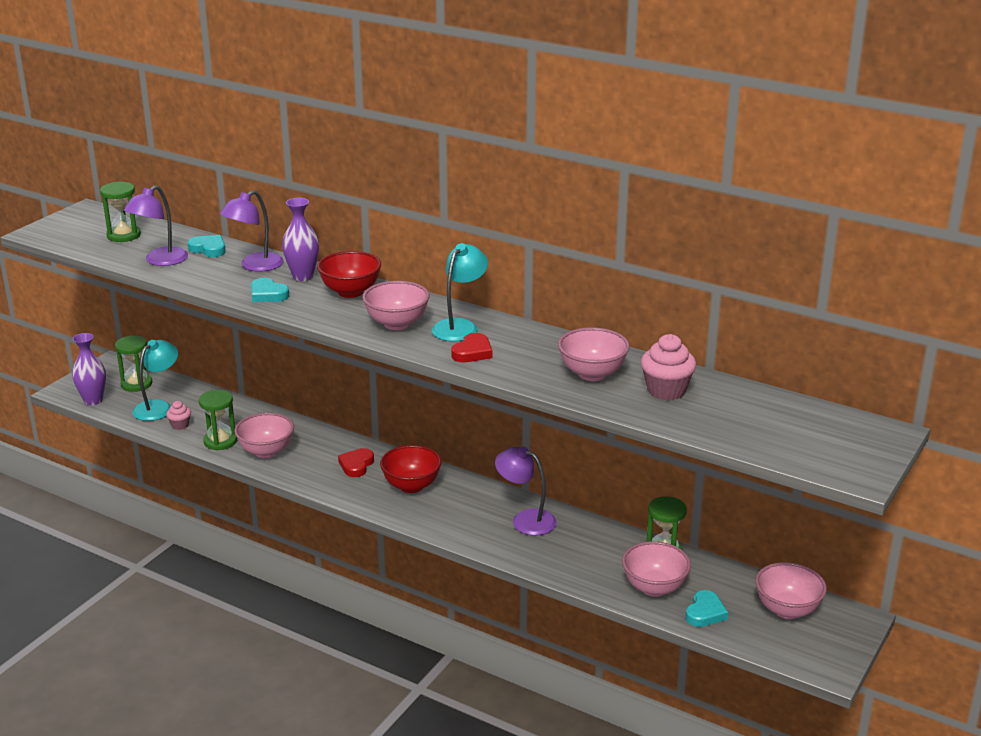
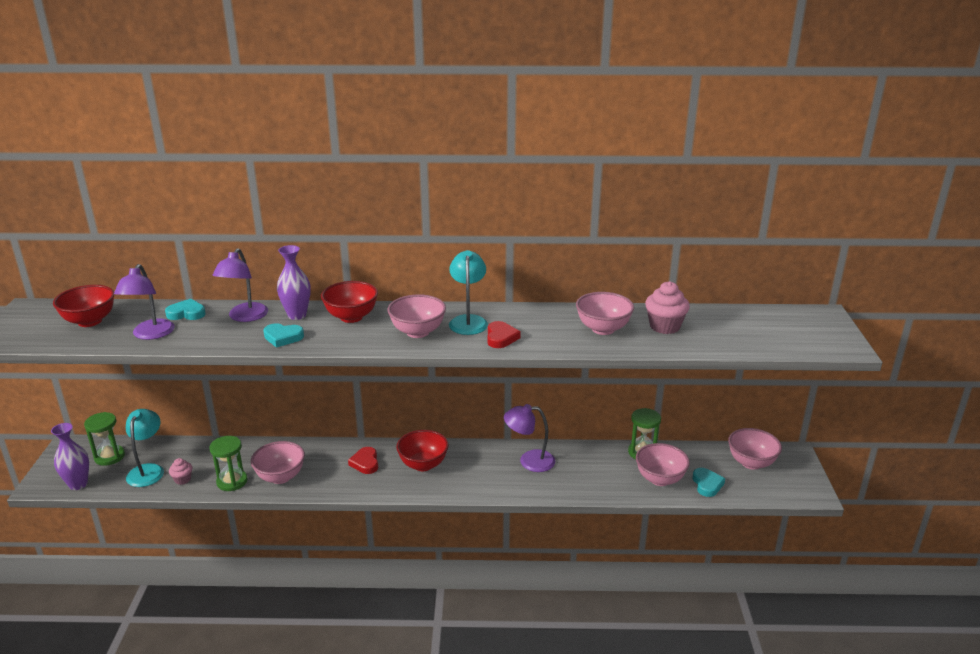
camera: 30 degrees left, 0 degrees up
(123, 235) = (90, 321): green hourglass -> red bowl

